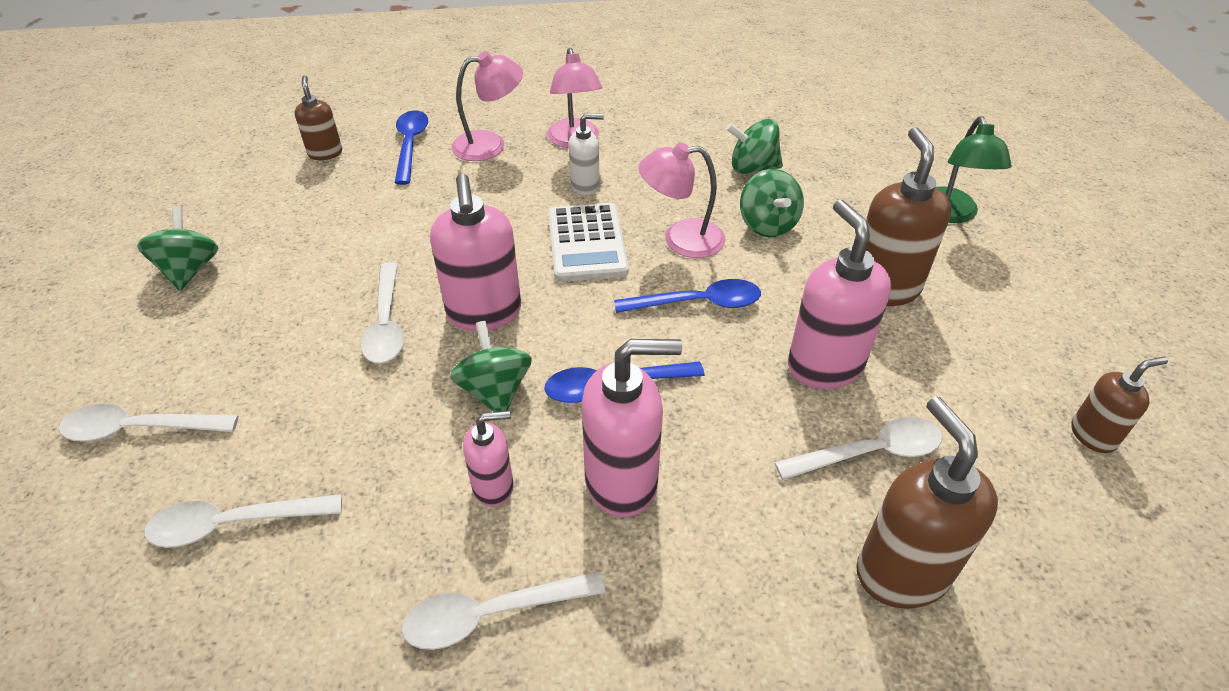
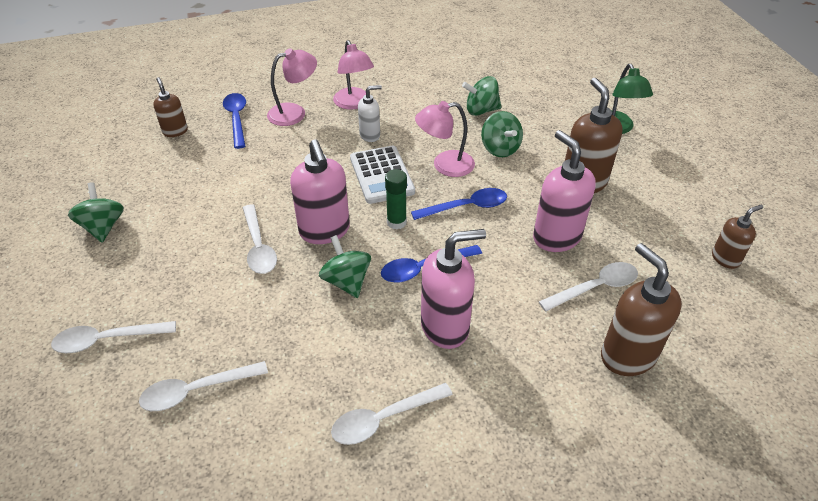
camera: 10 degrees left, 0 degrees up
(494, 487) = (363, 342): pink soap dispenser -> none
(590, 313) = (396, 222): none -> green glue stick

